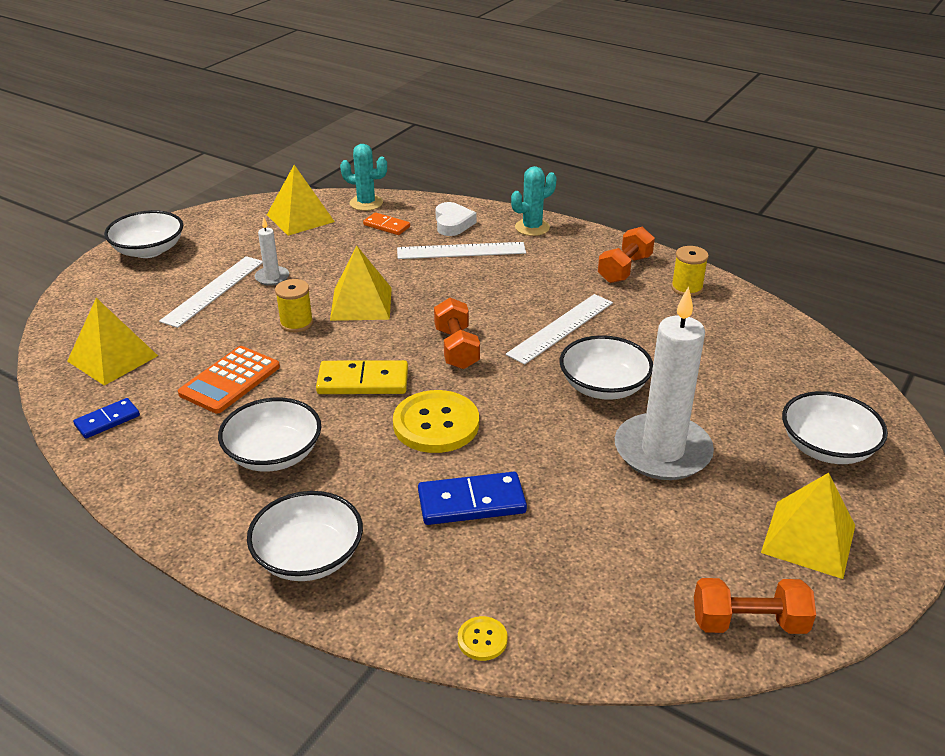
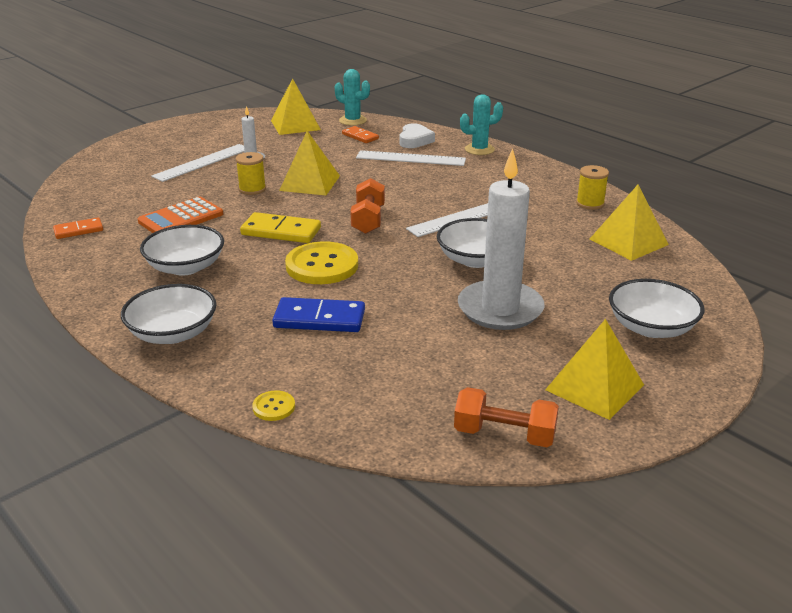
camera: 15 degrees right, 5 degrees down
(107, 420) = (78, 230): blue domino -> orange domino
(112, 358) = (105, 194): yellow pyramid -> yellow pyramid (628, 242)
(149, 250) = (170, 133): white bowl -> none
(625, 269) = (542, 185): orange dumbbell -> none

